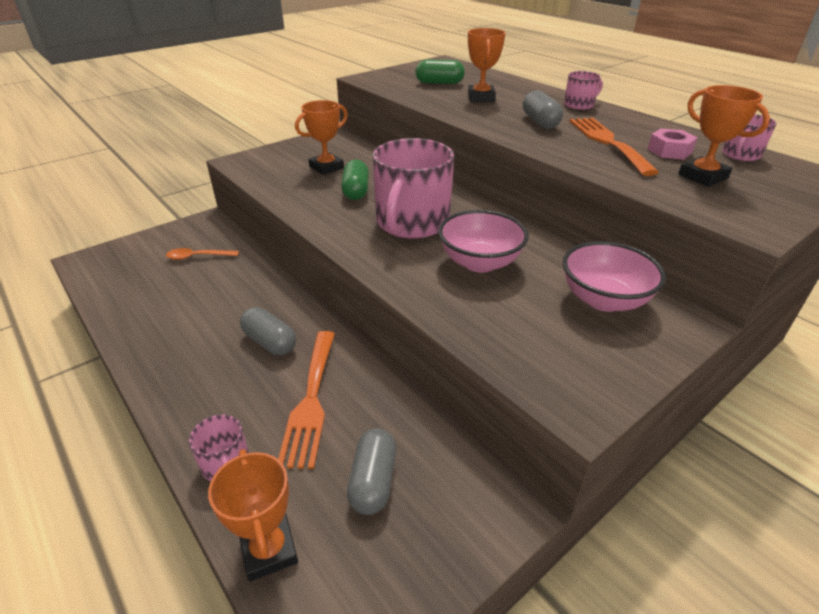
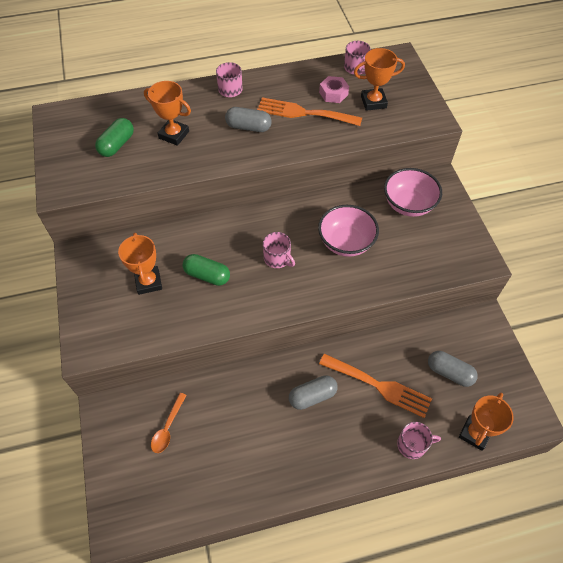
camera: 65 degrees left, 20 degrees up
(269, 550) = (475, 433): orange trophy -> orange trophy turned 60 degrees counterclockwise
(412, 223) = (277, 258): pink mug -> pink mug, size x0.47

